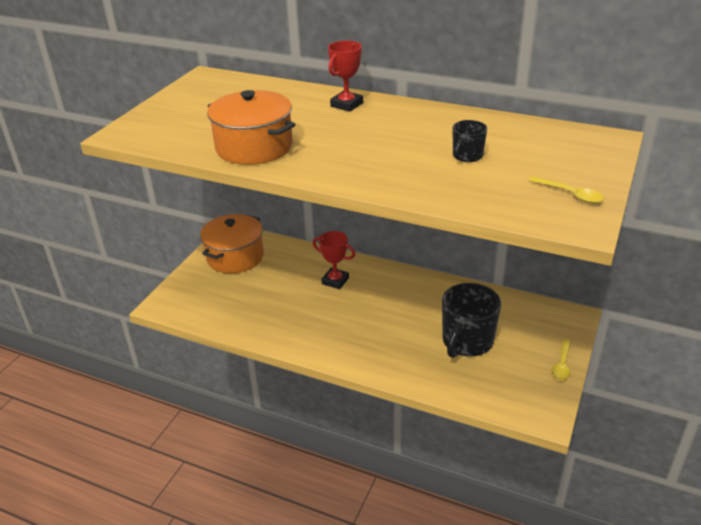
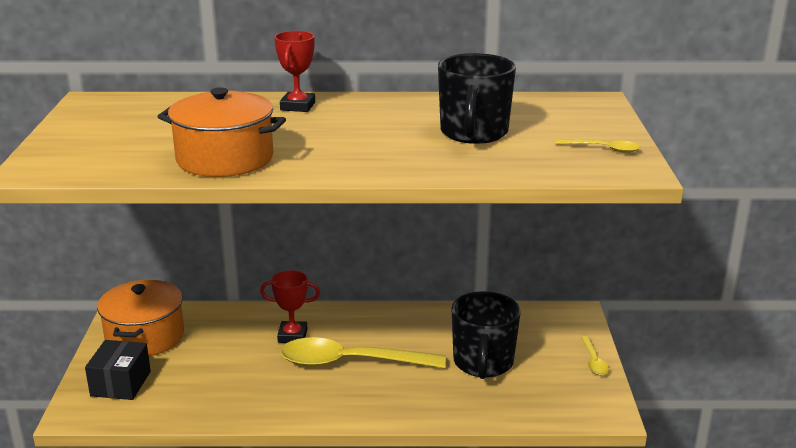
camera: 25 degrees left, 10 degrees down
(200, 290) = (121, 383): none -> black box
(364, 314) = (350, 362): none -> yellow spoon
(467, 156) = (473, 133): black mug -> black mug, size x1.99

